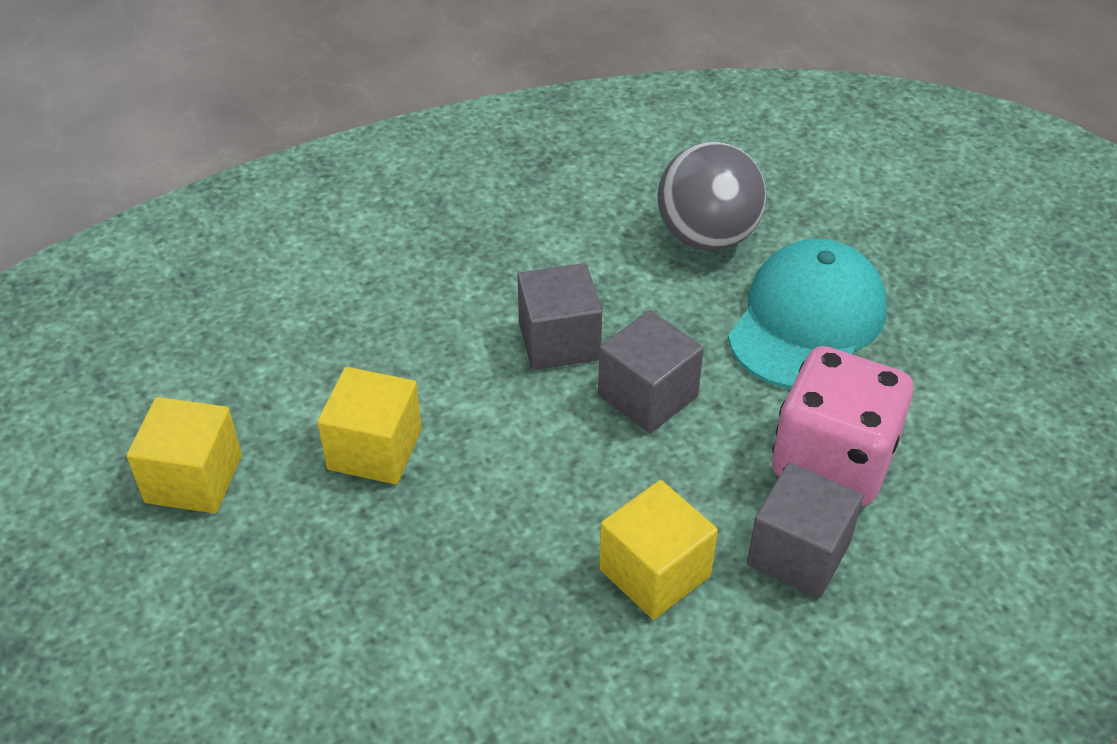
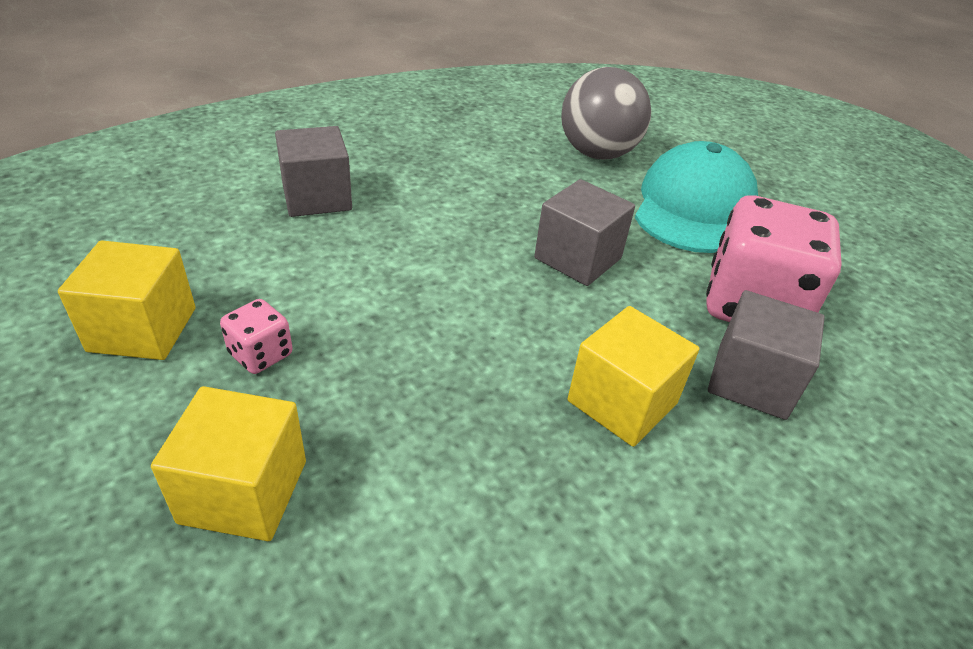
camera: 10 degrees left, 5 degrees down
(305, 509) = (261, 354): none -> pink dice
(375, 449) = (331, 301): yellow cube -> yellow cube (244, 491)
(559, 341) = (492, 219): grey cube -> grey cube (317, 197)

